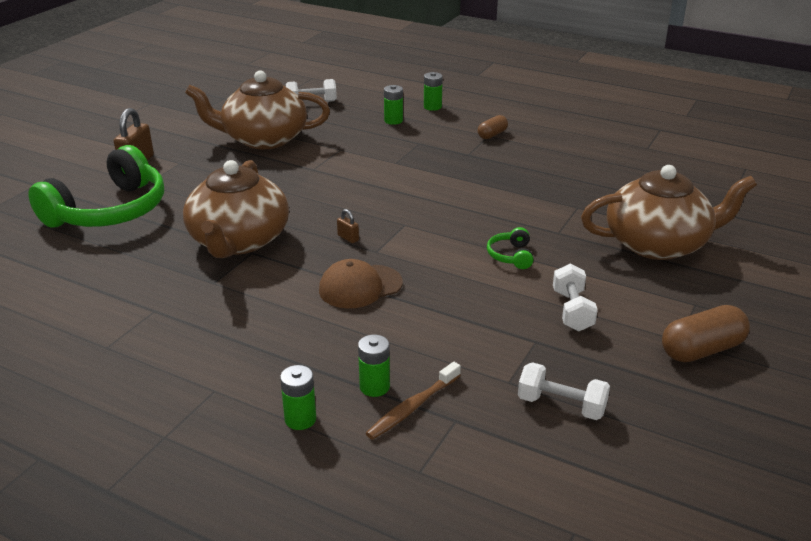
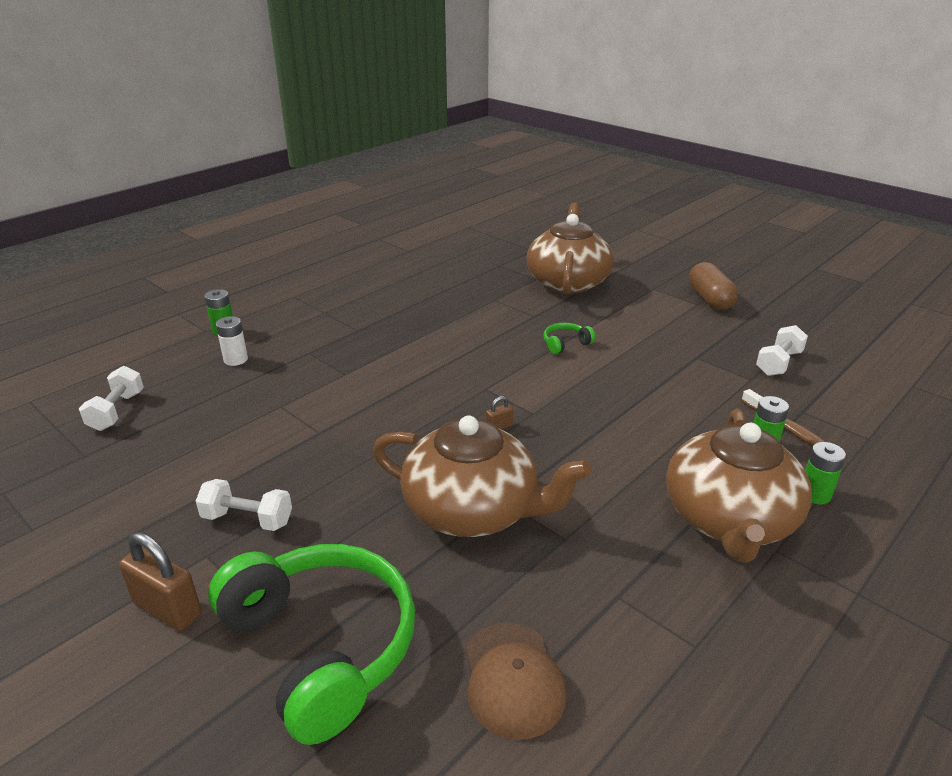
camera: 75 degrees left, 0 degrees up
(263, 139) = (196, 464): brown teapot -> brown teapot (729, 519)
(360, 287) = (598, 432): brown cap -> brown cap (513, 679)
(393, 120) = (236, 359): green battery -> white battery
(492, 135) = (324, 310): brown capsule -> none
(511, 256) = (565, 344): green headphones -> green headphones turned 135 degrees clockwise
(572, 311) = (656, 334): white dumbbell -> white dumbbell (247, 519)

